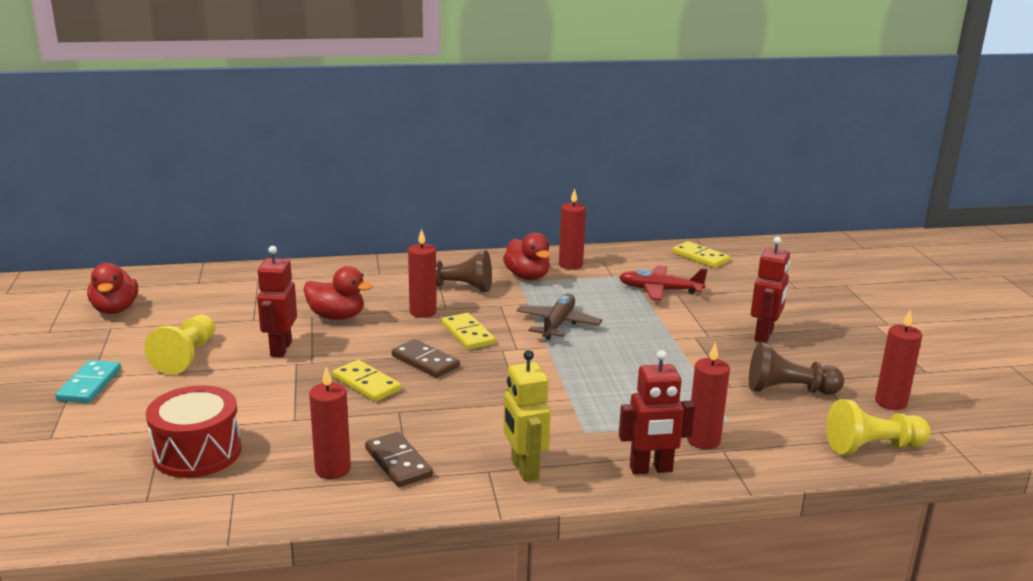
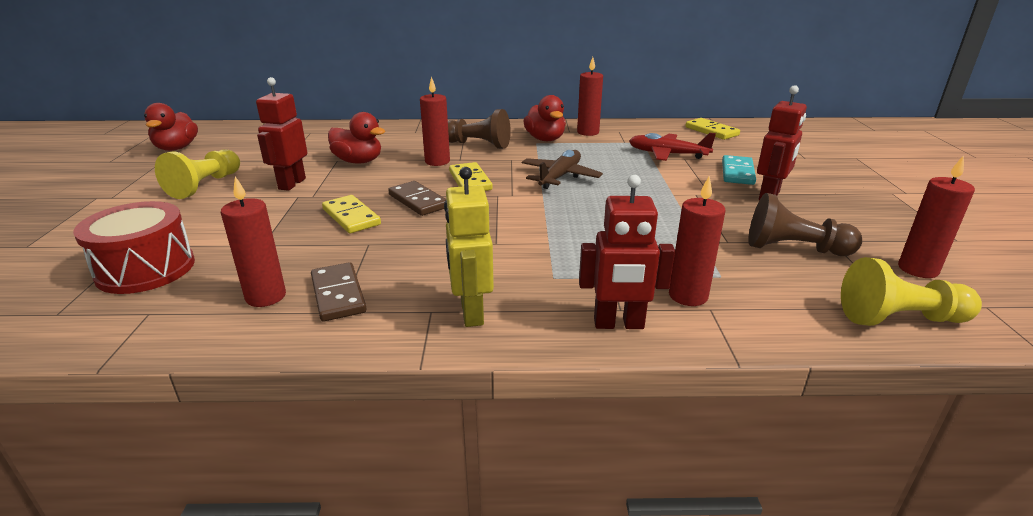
camera: 10 degrees right, 5 degrees up
(89, 384) = (103, 203): turquoise domino -> turquoise domino (737, 173)

